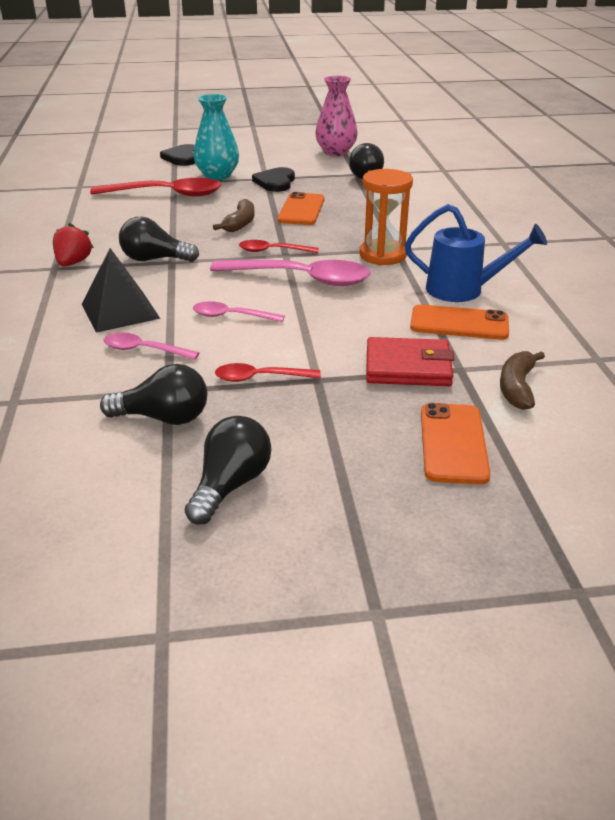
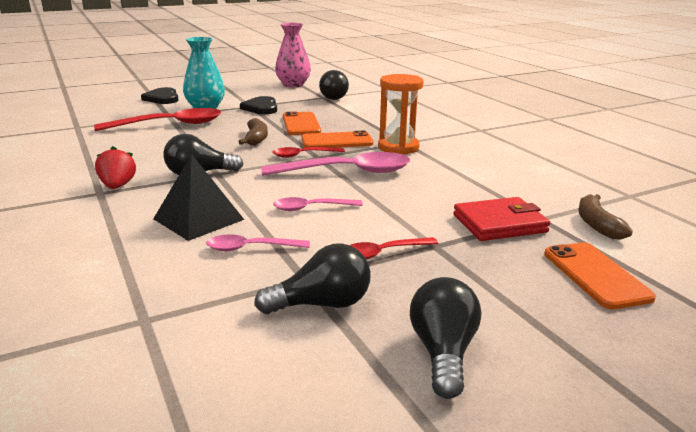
camera: 20 degrees left, 10 degrees down
(459, 323) = (506, 186): orange phone -> orange phone (337, 141)
(463, 290) = (484, 163): blue watering can -> none

